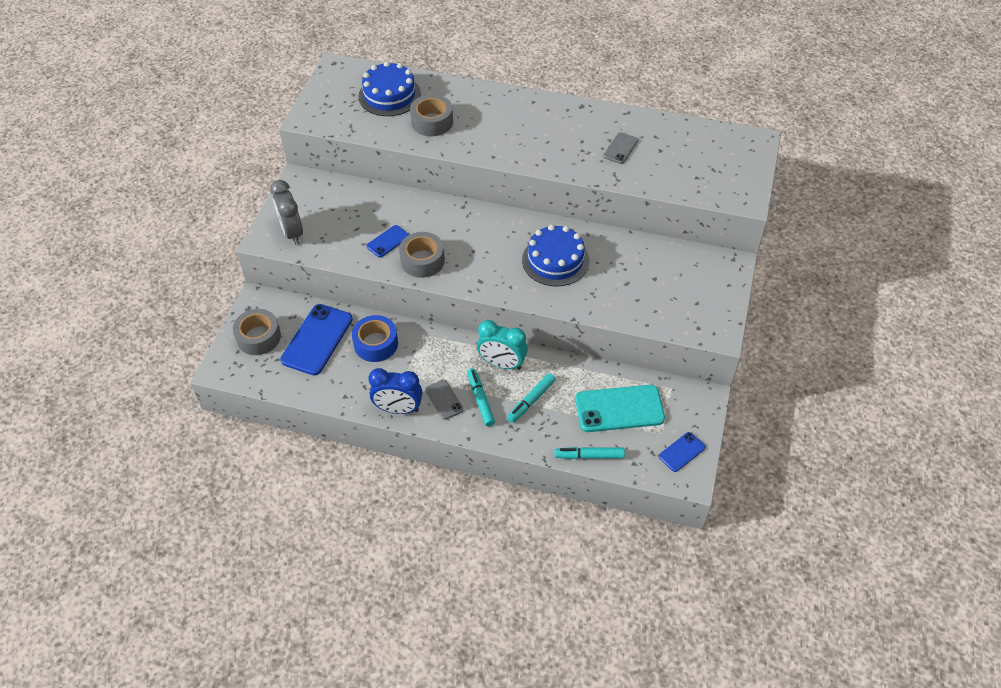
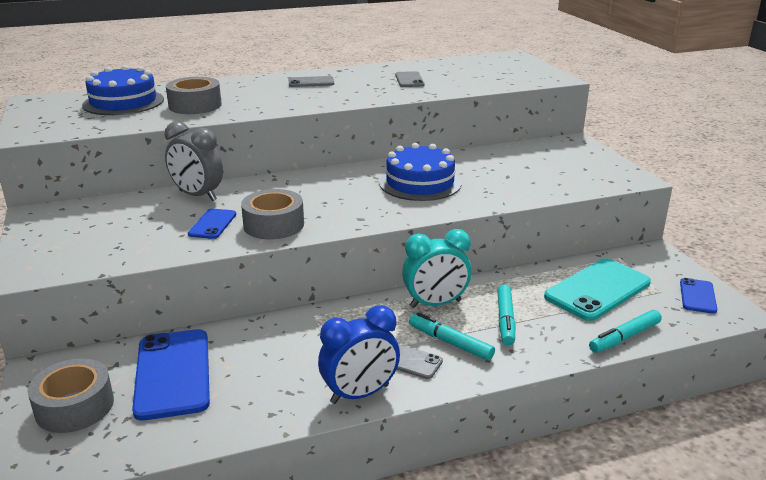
camera: 35 degrees left, 25 degrees down
(292, 232) = (68, 255): grey clock -> grey clock (197, 196)
(376, 344) = (262, 346): blue tape -> none
(541, 119) = (311, 82): none -> grey phone

